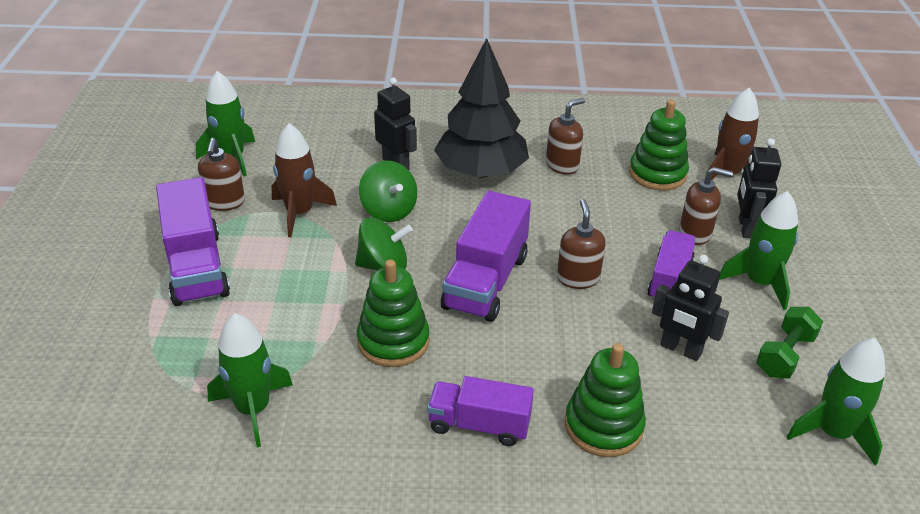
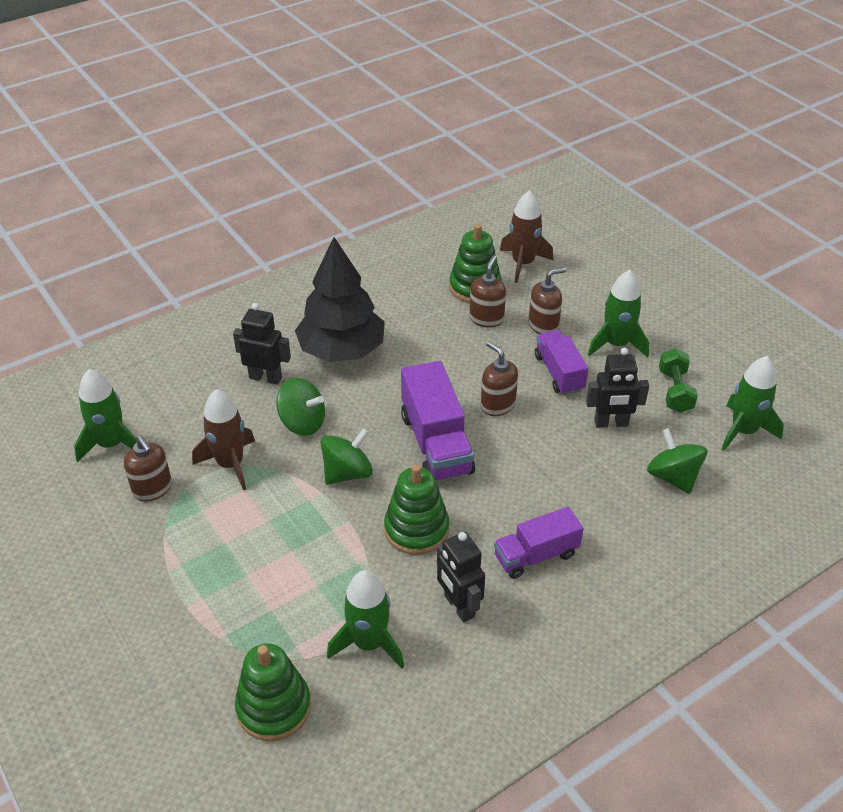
camera: 35 degrees left, 5 degrees up
(196, 267) = (193, 559): purple truck -> none
(562, 165) = (399, 313): brown soap dispenser -> brown soap dispenser (486, 319)
(603, 426) = (613, 507): green stacking toy -> green stacking toy (274, 707)
(700, 433) = (673, 477): none -> green spinning top
(746, 228) = (572, 303): black robot -> black robot (458, 606)

